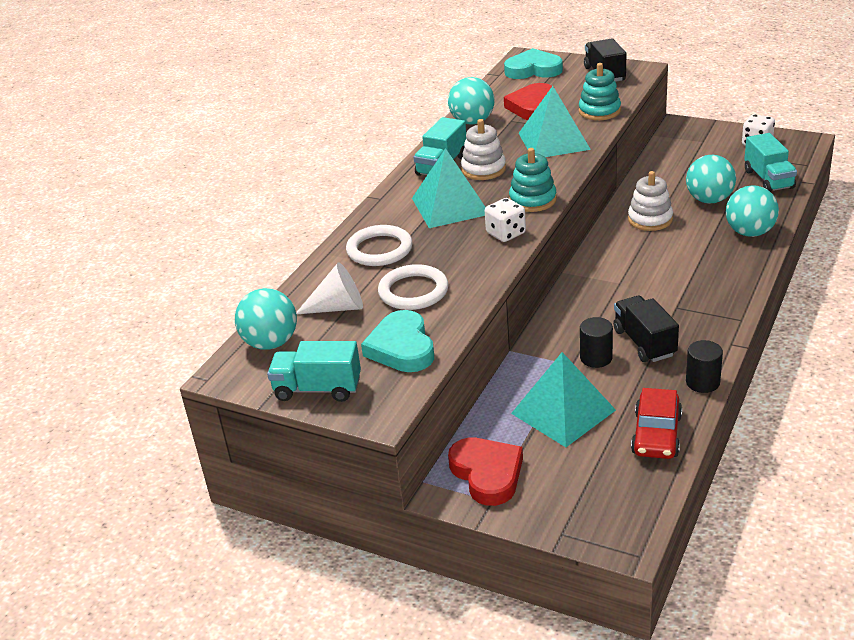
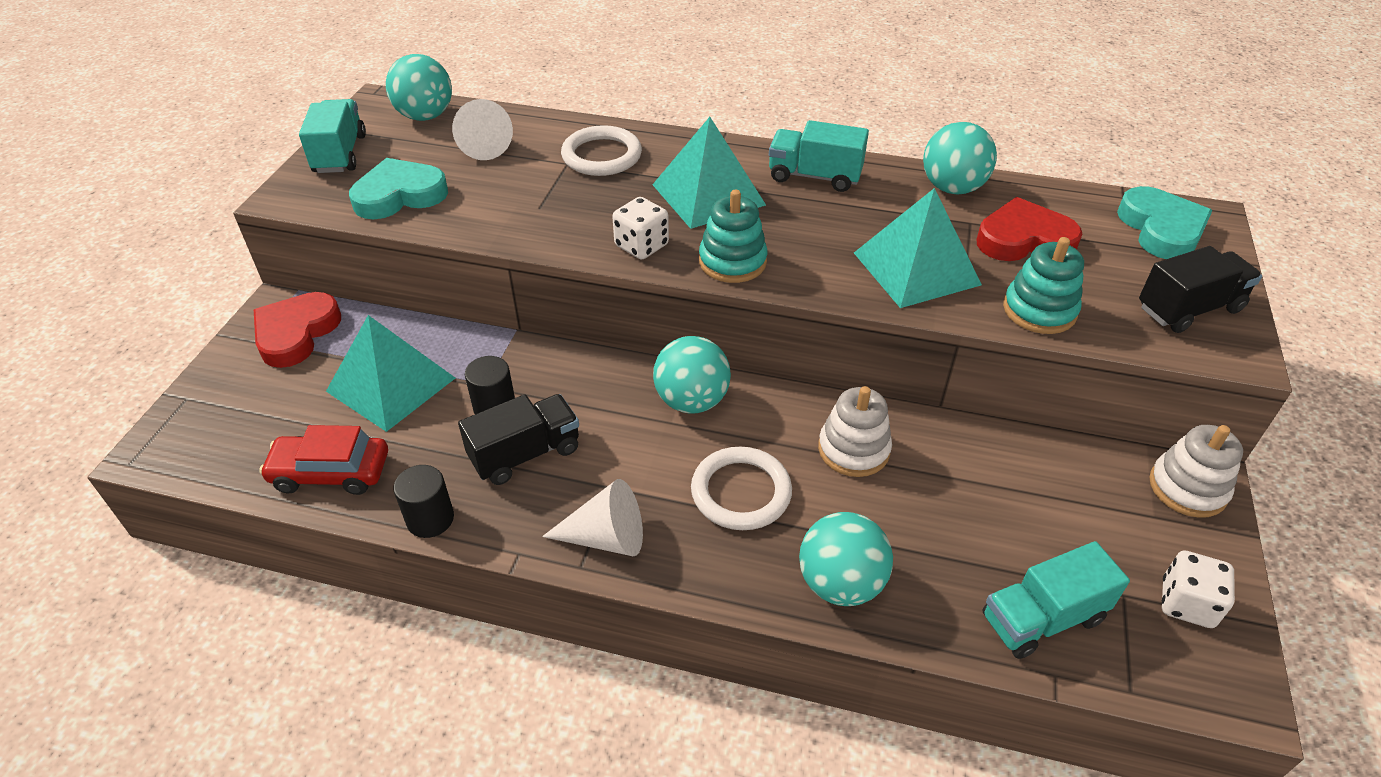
camera: 75 degrees right, 10 degrees up
(413, 291) = (510, 190): white ring -> white ring (741, 492)
(483, 169) = (812, 211): white stacking toy -> white stacking toy (1187, 488)
(487, 474) = (296, 333): red heart -> red heart turned 150 degrees clockwise
(709, 200) = (937, 526): turquoise ball -> turquoise ball (691, 401)
(718, 309) = (606, 537): none -> white cone

